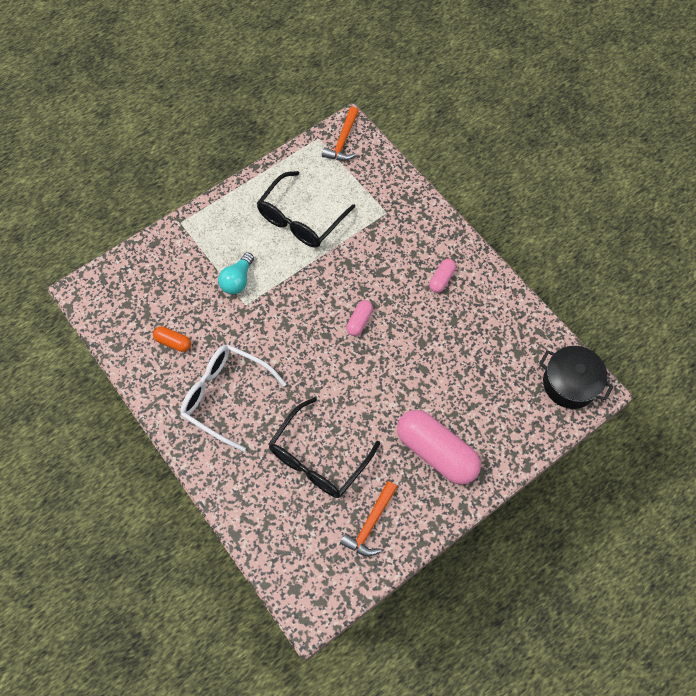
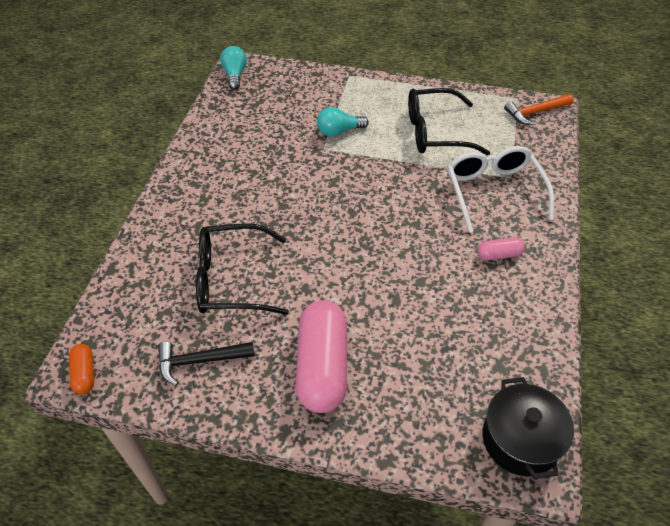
camera: 50 degrees right, 15 degrees down
(93, 303) = (235, 75): none -> turquoise light bulb
(173, 342) = (247, 130): orange capsule -> orange capsule (84, 374)
(226, 396) = (231, 187): white glasses -> white glasses (494, 192)
(359, 321) = (390, 225): pink capsule -> none
(370, 524) = (199, 361): orange hammer -> black hammer

